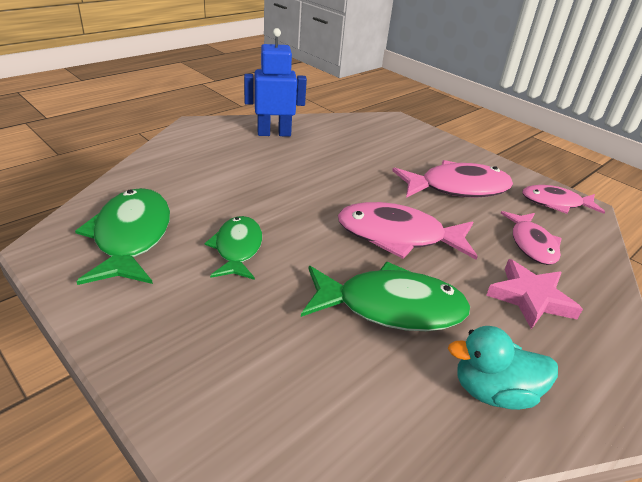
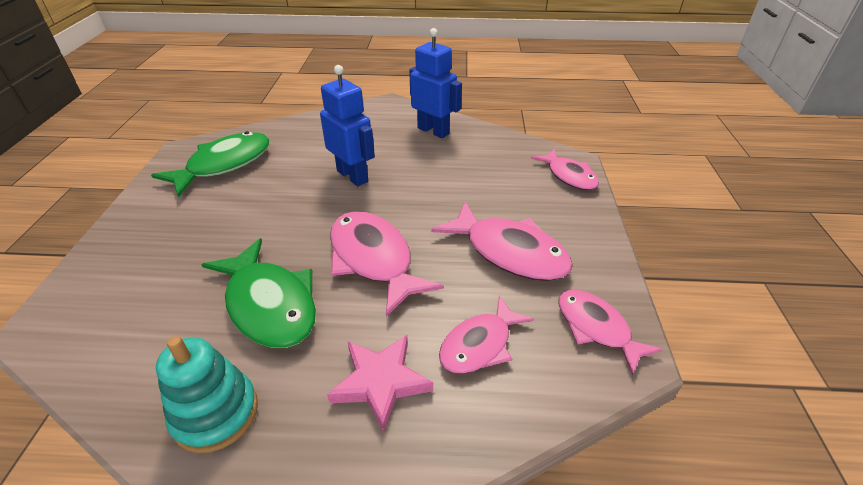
camera: 50 degrees right, 5 degrees up
(237, 249) = (259, 204): green fish -> none
(275, 190) = (353, 176): none -> blue robot
(409, 130) = (569, 176): none -> pink fish
(493, 391) = (215, 413): turquoise duck -> turquoise stacking toy

